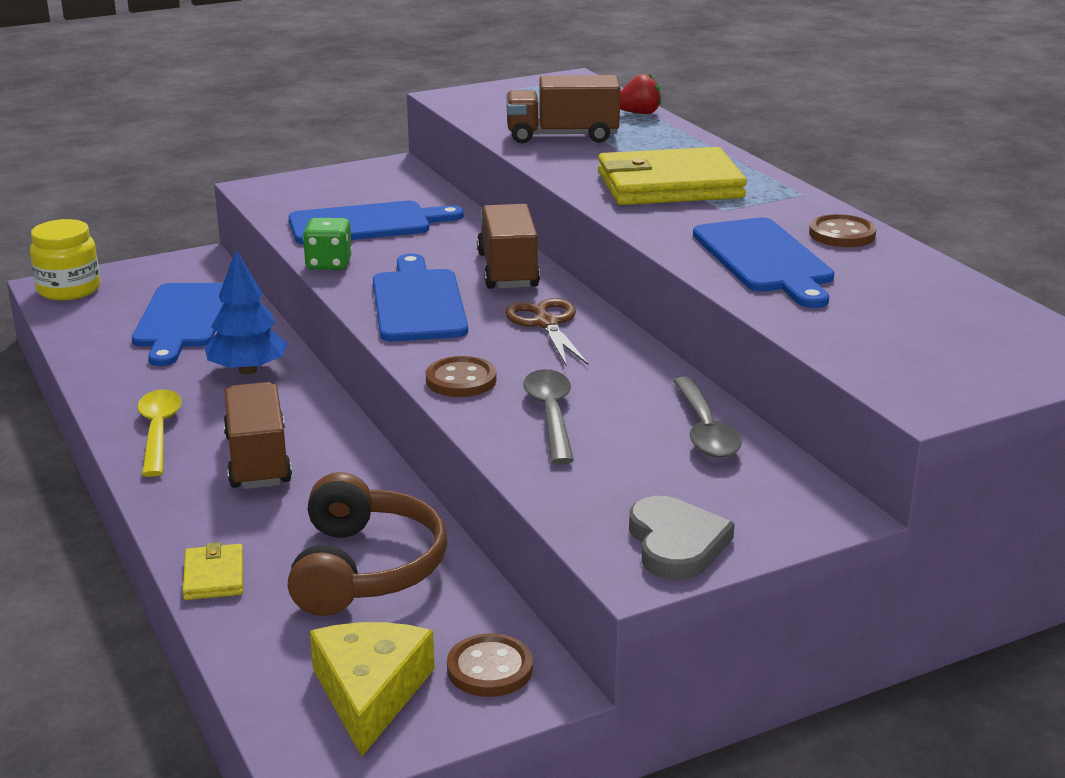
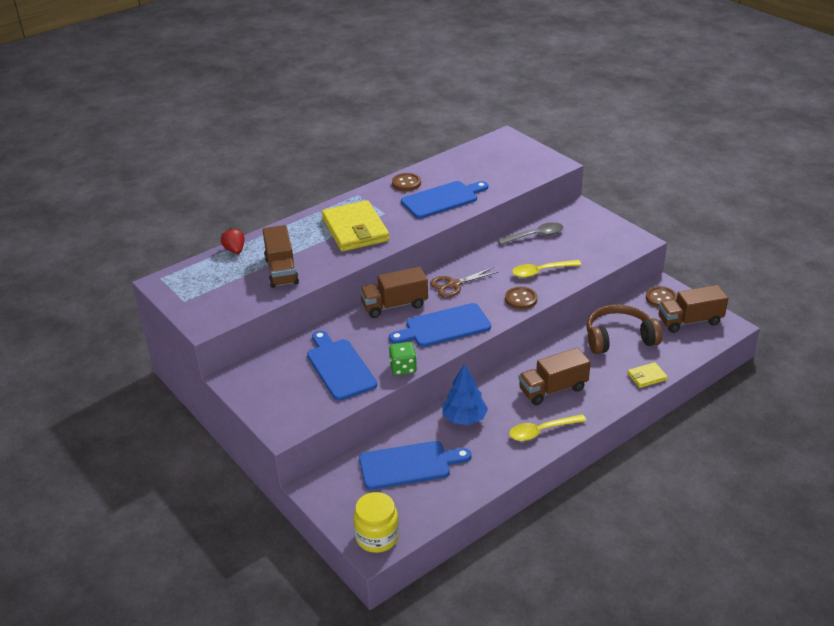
camera: 100 degrees left, 10 degrees up
(370, 693) = (690, 321): yellow cheese -> brown truck
(551, 415) = (541, 272): grey spoon -> yellow spoon
(676, 543) = (618, 235): grey heart -> none

